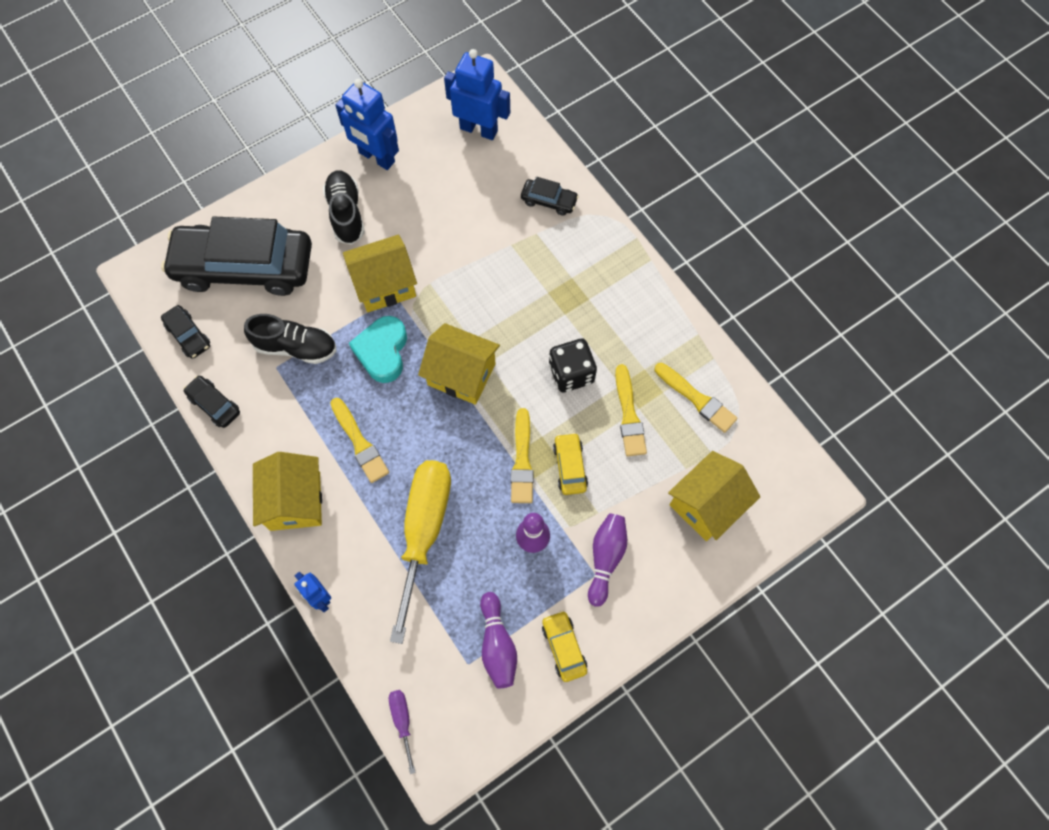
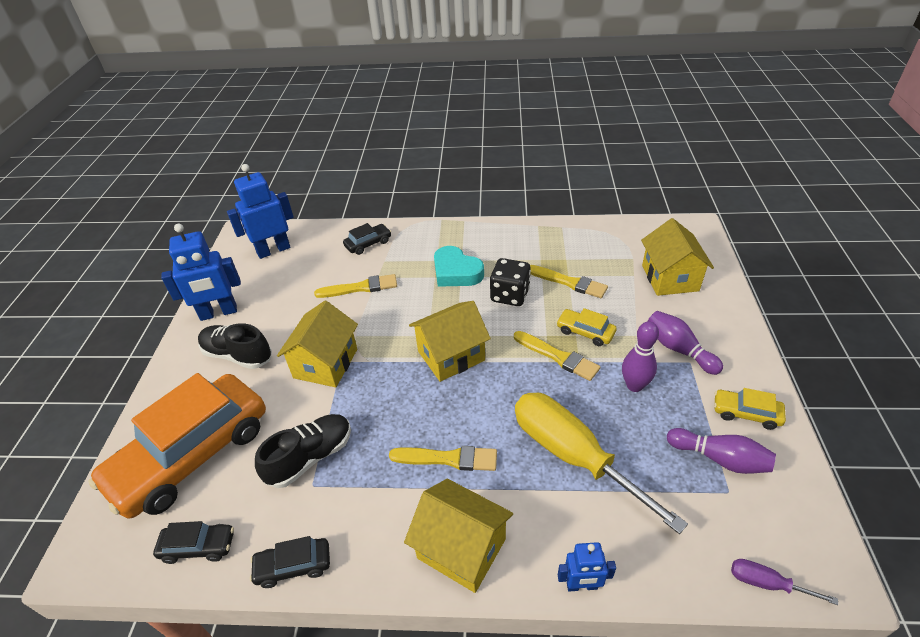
camera: 50 degrees left, 25 degrees down
(245, 267) = (192, 454): black car -> orange car
(382, 351) = (380, 396): turquoise heart -> turquoise heart (456, 272)
(697, 399) = (585, 247): yellow brush -> yellow brush (360, 288)

